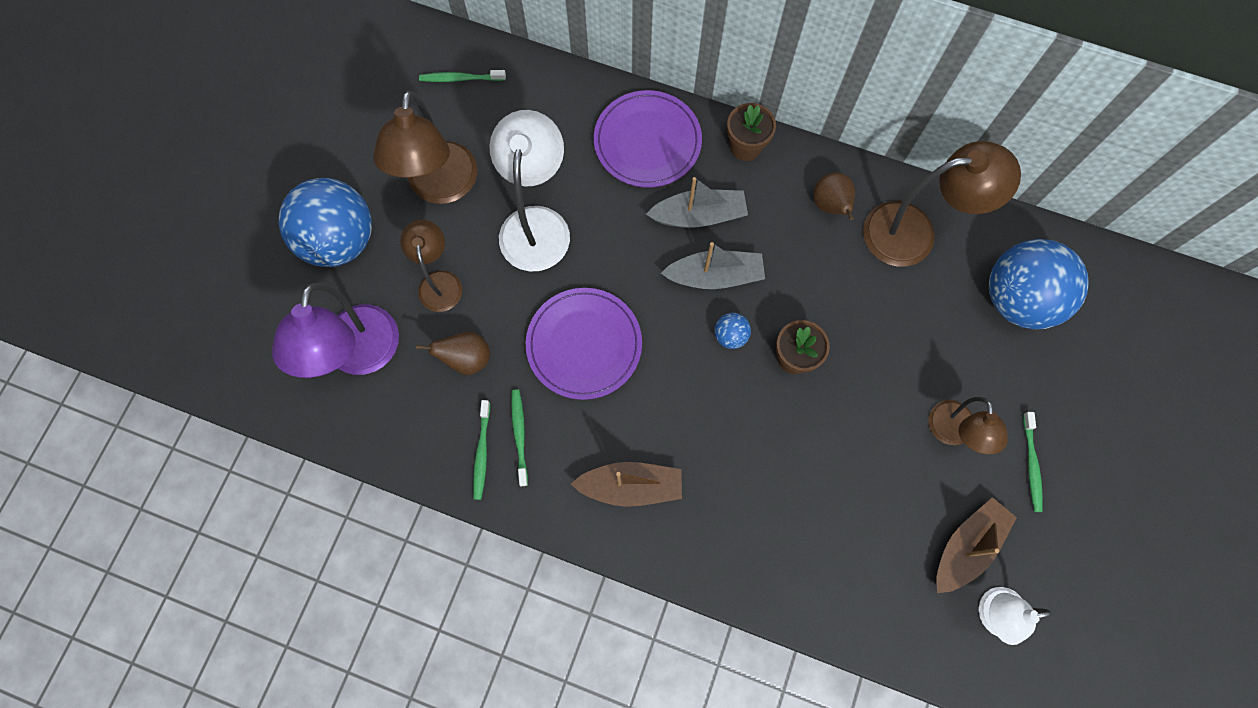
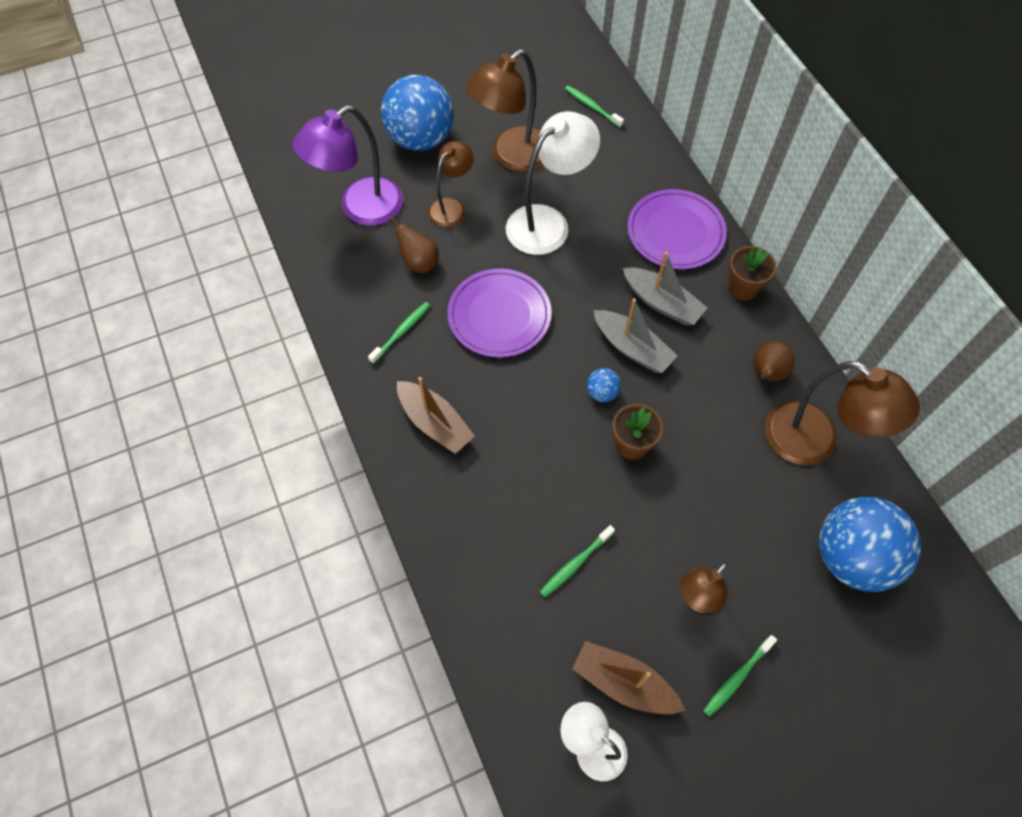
camera: 45 degrees right, 10 degrees down
(482, 452) = (369, 321): green toothbrush -> green toothbrush (575, 563)
(966, 546) = (623, 682): brown boat -> brown boat turned 150 degrees counterclockwise

